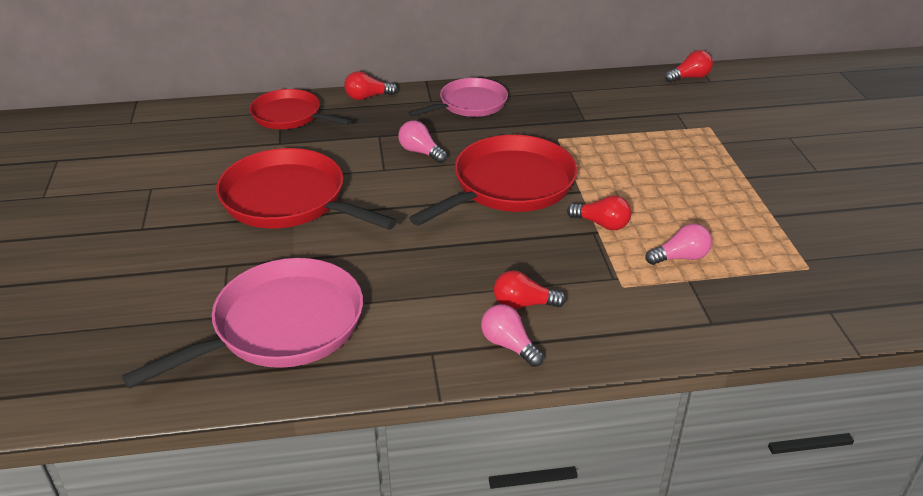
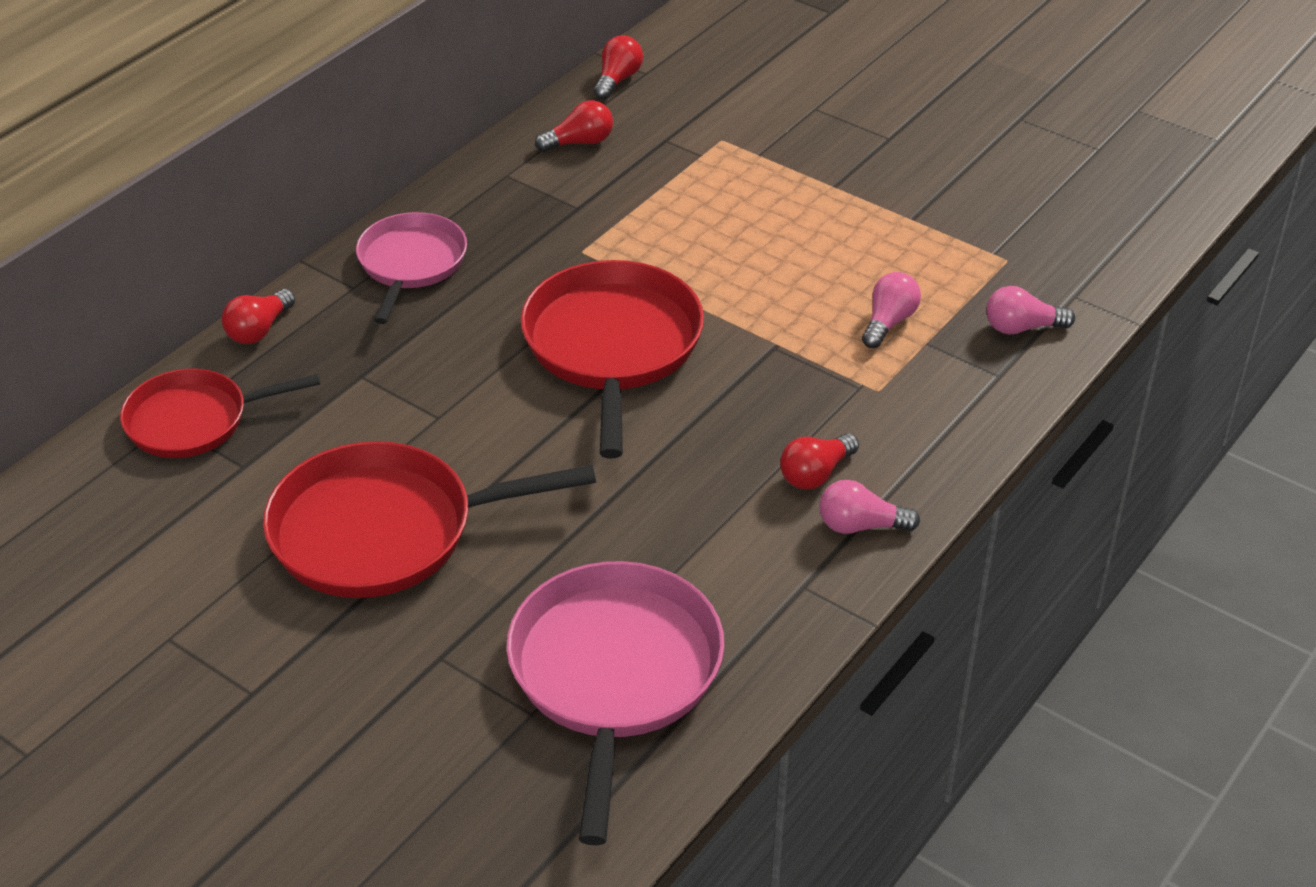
camera: 45 degrees left, 5 degrees up
(420, 152) = (448, 366): pink light bulb -> pink light bulb (1022, 328)
(601, 224) = (769, 332): red light bulb -> red light bulb (579, 142)

